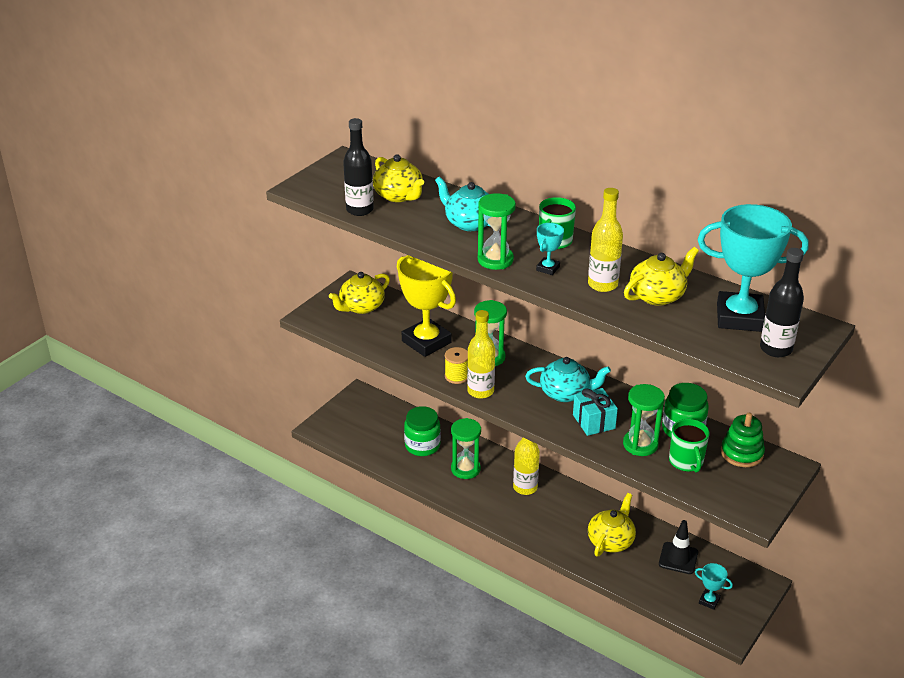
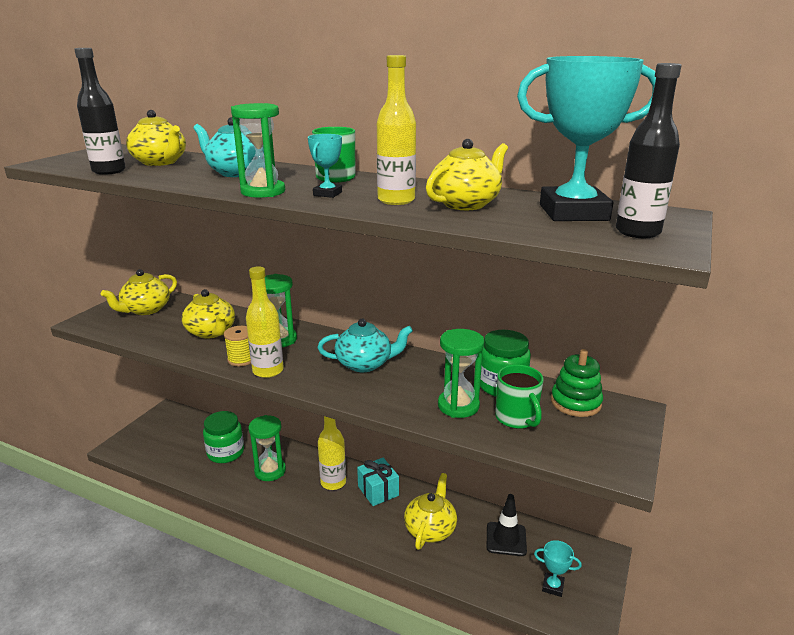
camera: 10 degrees left, 10 degrees down
(426, 342) = (211, 332): yellow trophy -> yellow teapot
(594, 422) = (400, 388): turquoise gift -> turquoise gift (378, 491)

